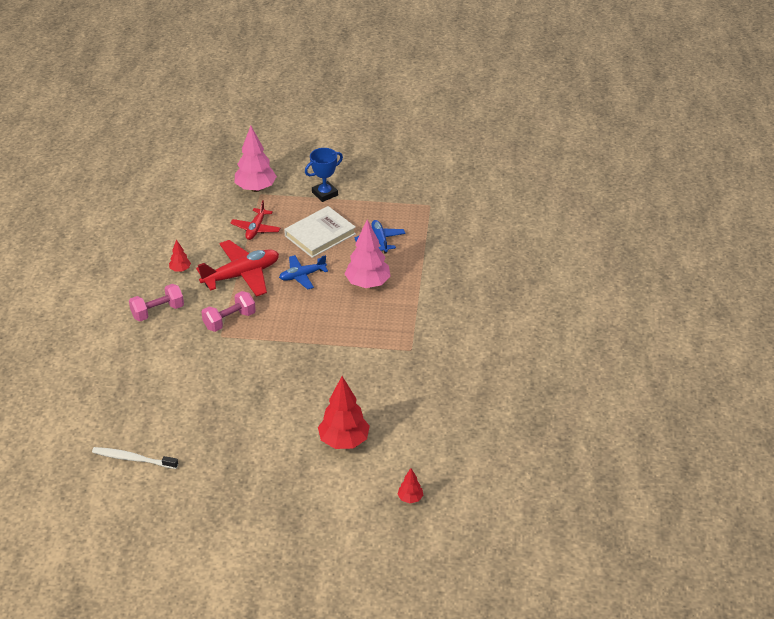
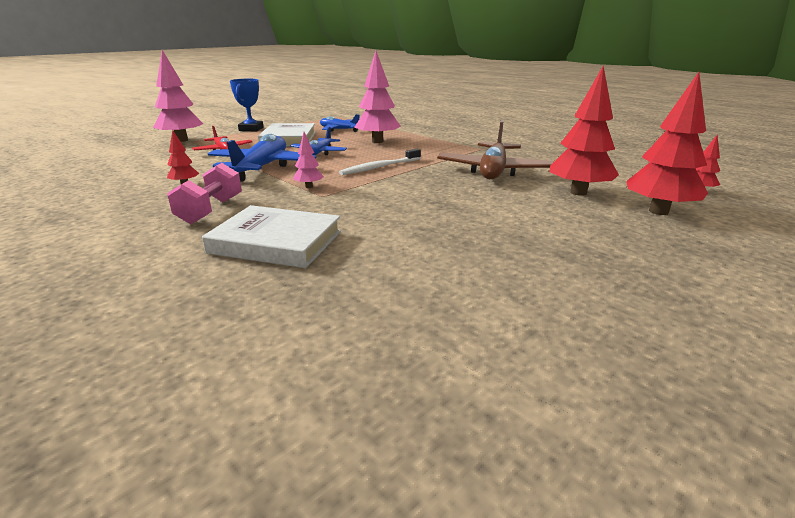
camera: 50 degrees left, 15 degrees down
(132, 459) = (459, 320): white toothbrush -> white toothbrush (379, 167)
(147, 363) = (276, 242): none -> white book
(229, 320) = (309, 187): pink dumbbell -> pink tree
(241, 275) = (262, 168): red plane -> blue plane
(340, 487) = (658, 211): none -> red tree
(352, 383) = (493, 171): none -> brown plane

